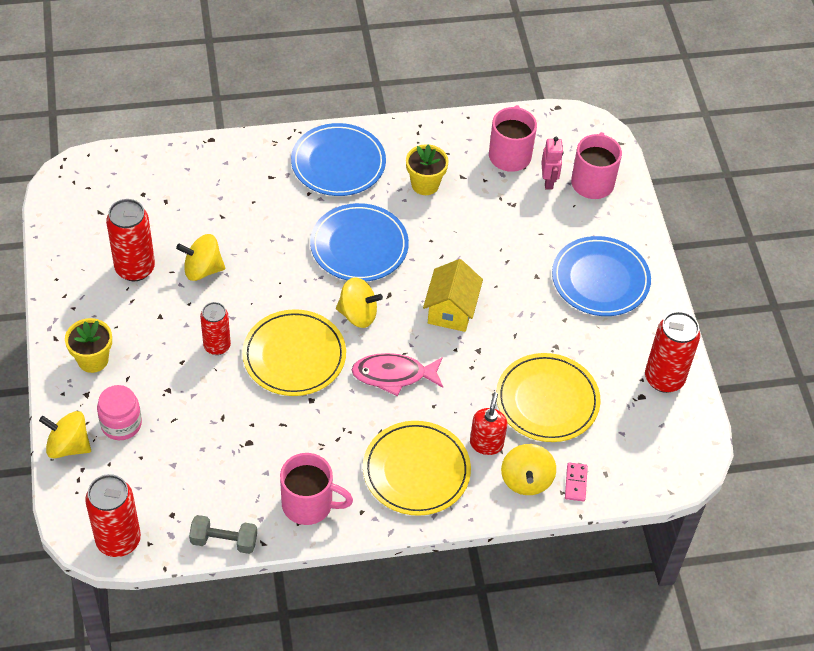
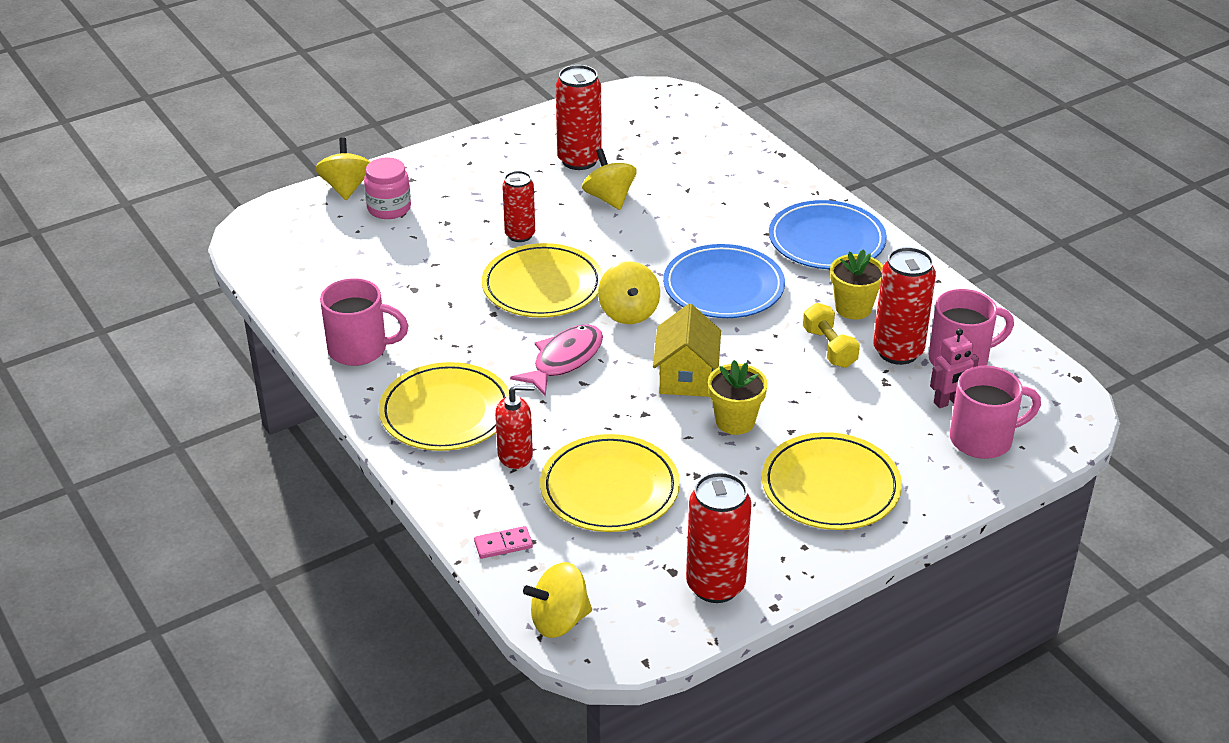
camera: 70 degrees right, 15 degrees down
(93, 360) = (453, 170): yellow flower pot -> yellow flower pot (735, 421)
(118, 540) = (255, 246): red can -> red can (898, 351)
(224, 541) = (286, 308): grey dumbbell -> none
(309, 504) = (359, 349): pink mug -> pink mug turned 75 degrees counterclockwise
(393, 375) = (564, 360): pink fish -> pink fish turned 60 degrees clockwise
(451, 310) = (686, 377): yellow house -> yellow house turned 75 degrees counterclockwise
(461, 217) = (829, 348): none -> yellow dumbbell
(526, 480) = (483, 501): yellow spinning top -> yellow spinning top (559, 620)
(600, 279) = (830, 486): blue plate -> yellow plate

